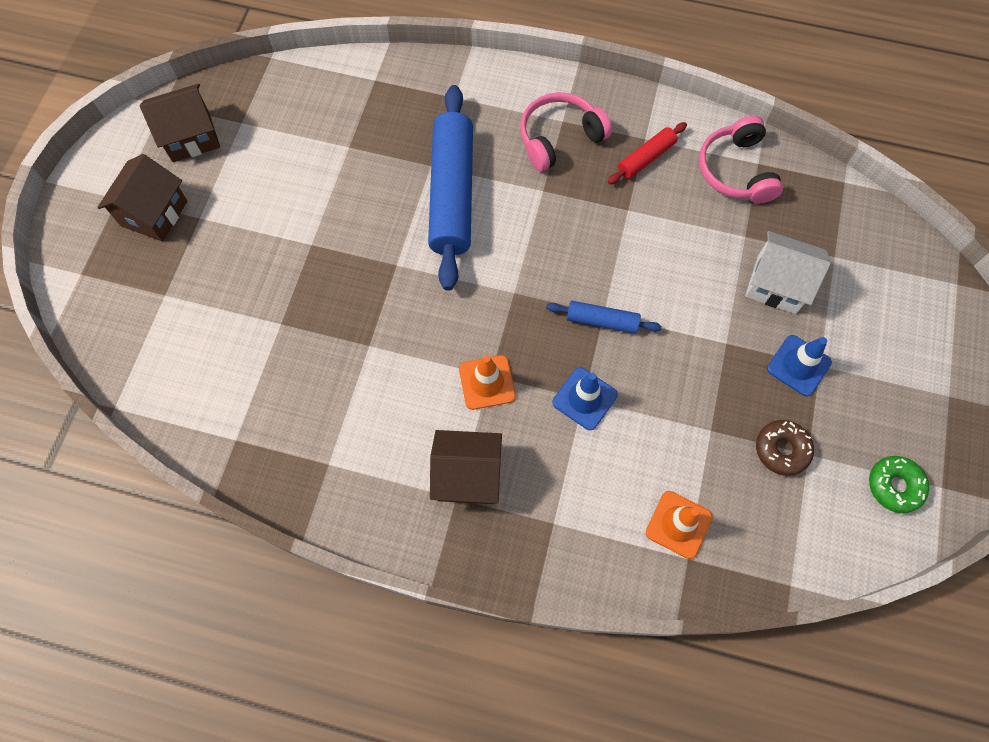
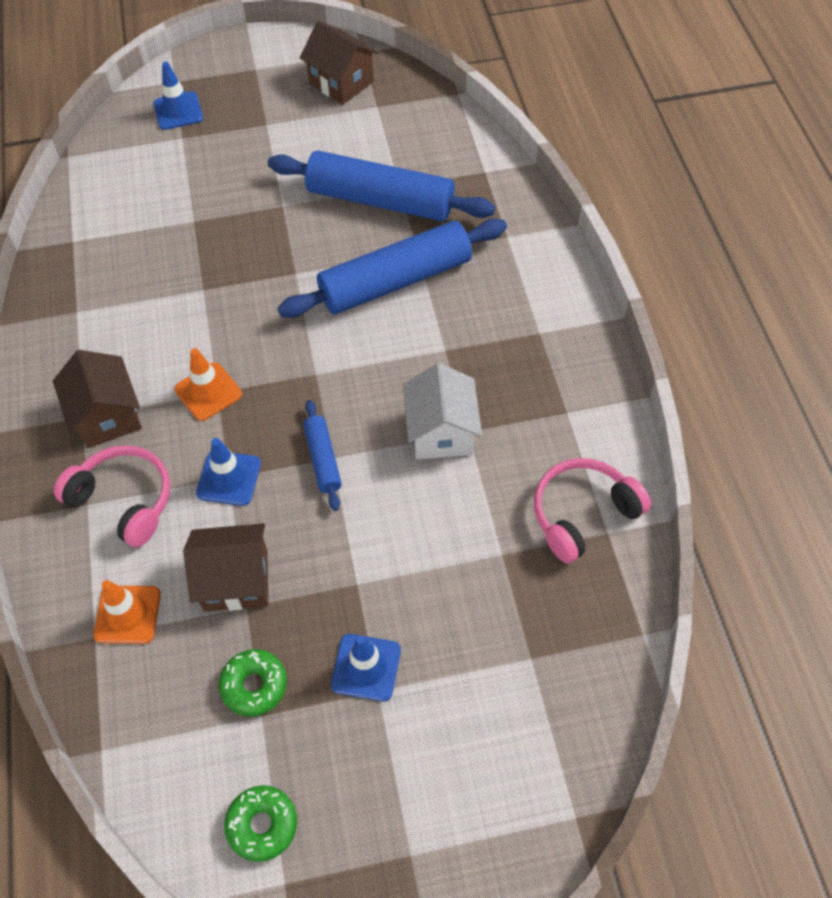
camera: 65 degrees right, 10 degrees down
(125, 285) = (178, 111): none -> blue traffic cone
(154, 213) = (254, 96): brown house -> brown house (236, 580)
(356, 167) = (380, 200): none -> blue rolling pin
(559, 138) = (516, 338): pink headphones -> pink headphones (124, 500)
(646, 158) = (542, 422): red rolling pin -> none
(776, 284) = (458, 608): white house -> white house (441, 432)
(781, 449) = (254, 685): brown donut -> green donut

